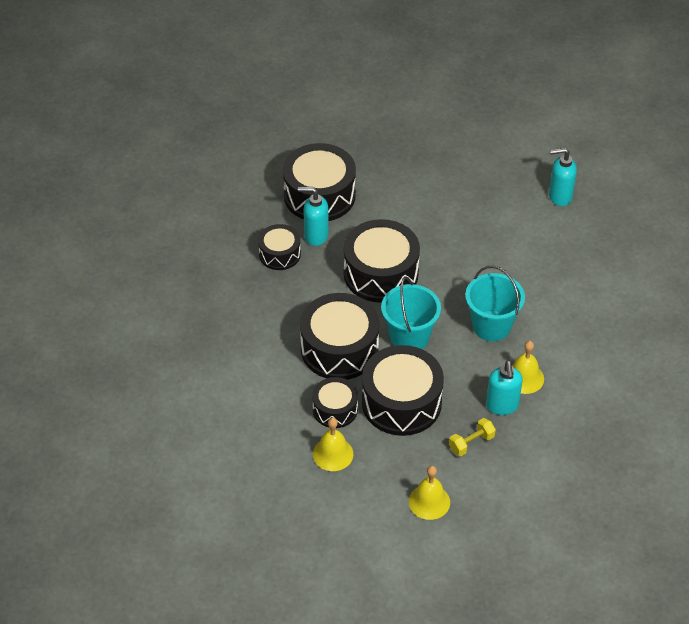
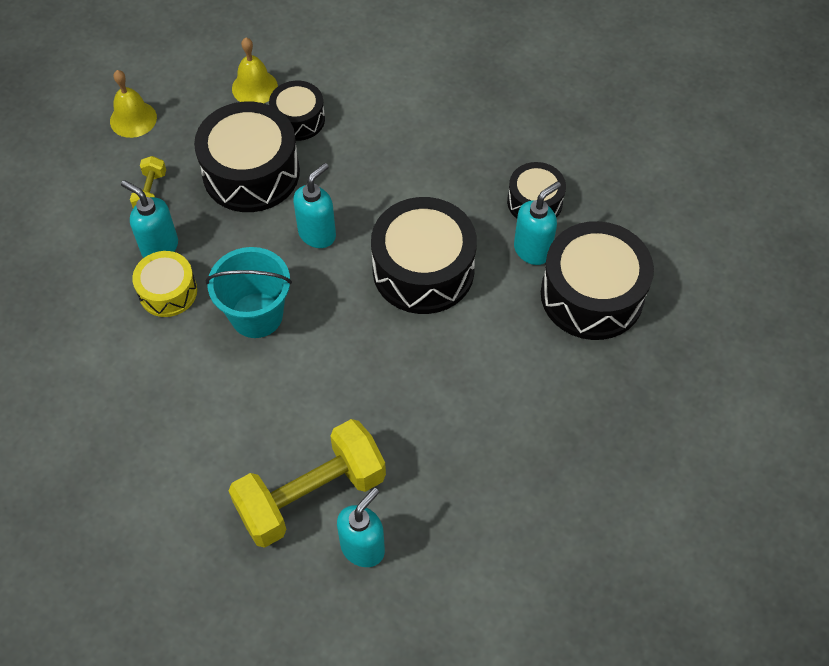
camera: 130 degrees right, 10 degrees up
(339, 349) = (362, 169): black drum -> none
(409, 337) = (317, 234): turquoise bucket -> turquoise soap dispenser
(524, 378) = (168, 292): yellow bell -> yellow drum
(559, 232) = (311, 495): none -> yellow dumbbell

